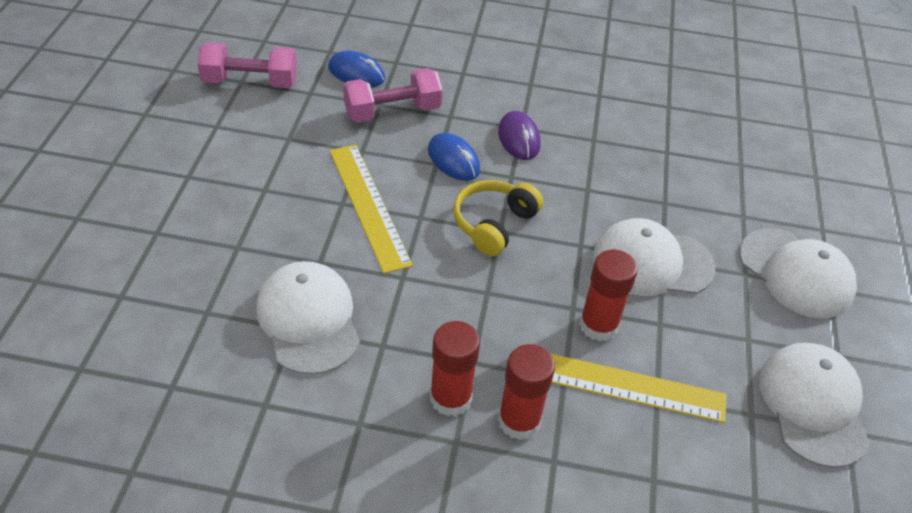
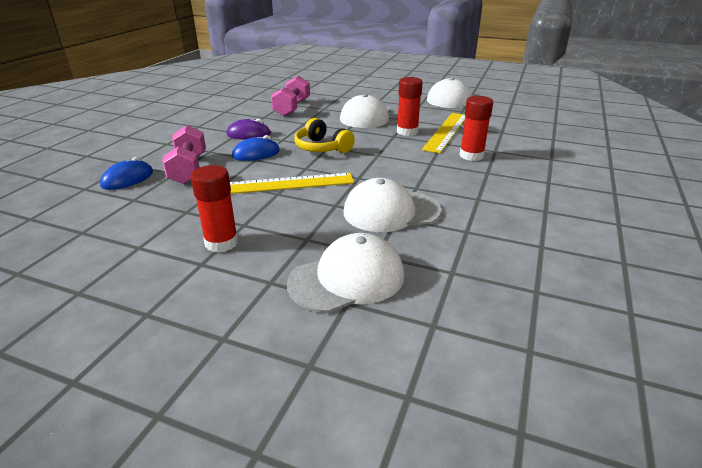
camera: 75 degrees left, 15 degrees down
(250, 82) = (89, 227): pink dumbbell -> pink dumbbell (292, 108)
(450, 398) = (457, 171): red glue stick -> red glue stick (221, 243)
(796, 273) = (381, 93): white cap -> white cap (347, 279)

